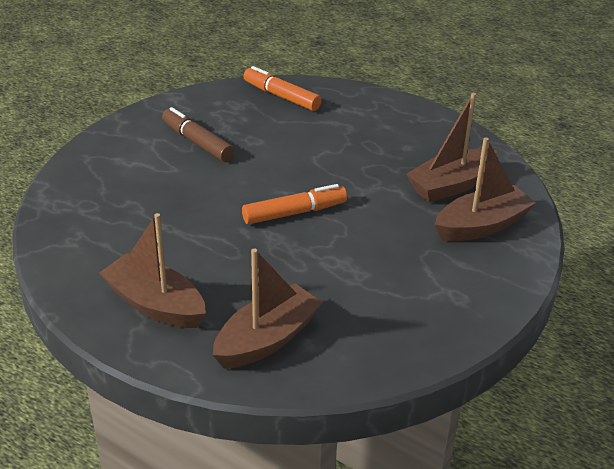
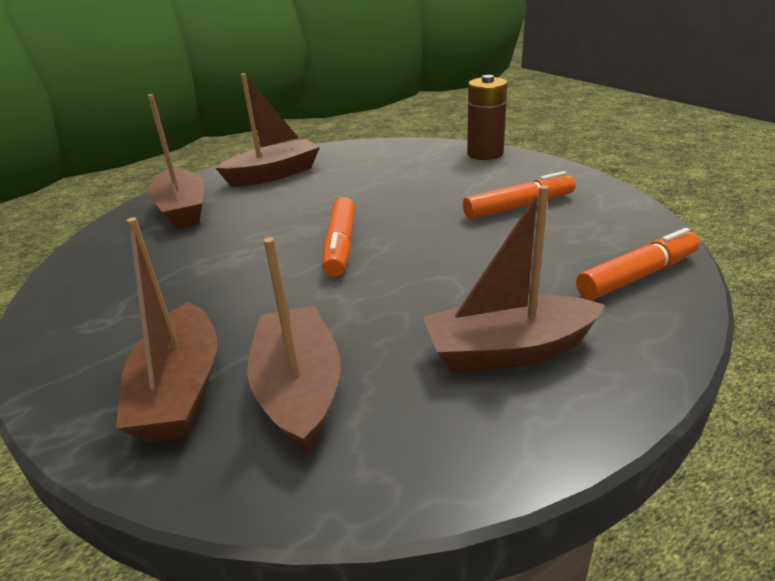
camera: 115 degrees right, 5 degrees down
(76, 172) = (485, 154): none -> brown battery
(197, 142) = (518, 207): brown marker -> orange marker
(377, 129) = (508, 351): none -> brown boat

